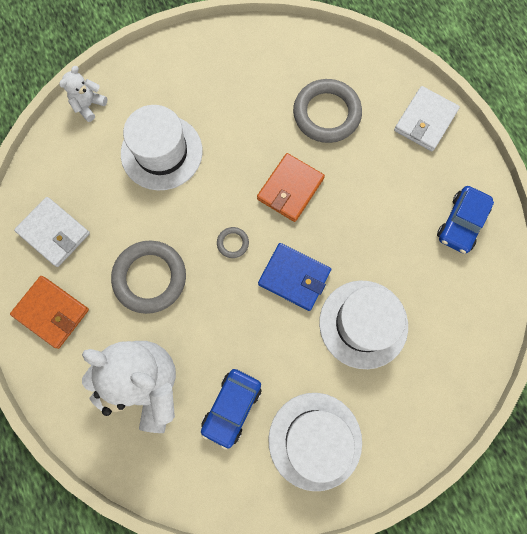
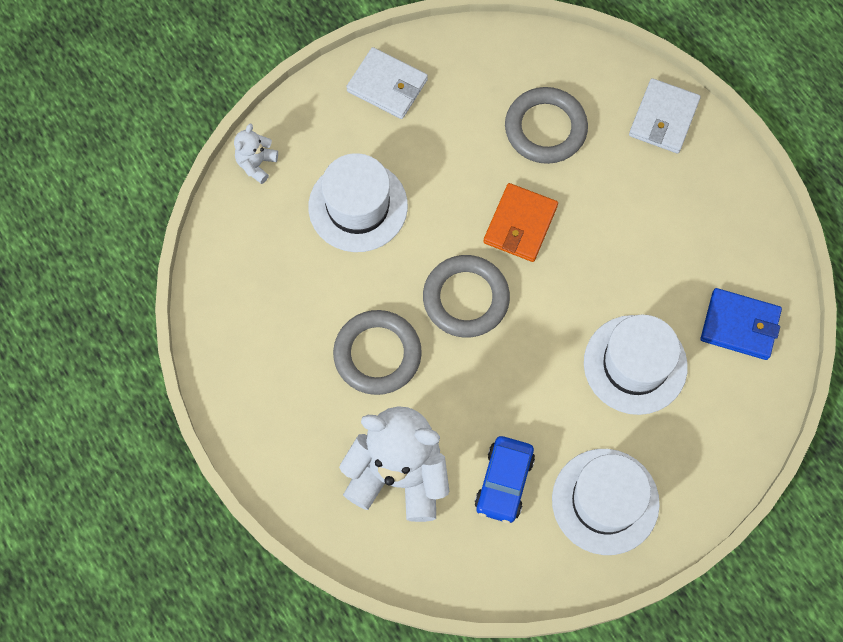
camera: 10 degrees left, 5 degrees down
(52, 312) = (271, 413): orange wallet -> none
(54, 233) = (251, 322): white wallet -> white wallet (387, 85)
(233, 243) = (466, 298): grey ring -> grey ring, size x2.25
(294, 277) = (545, 326): blue wallet -> blue wallet (739, 325)
(461, 223) = (726, 231): blue car -> none

